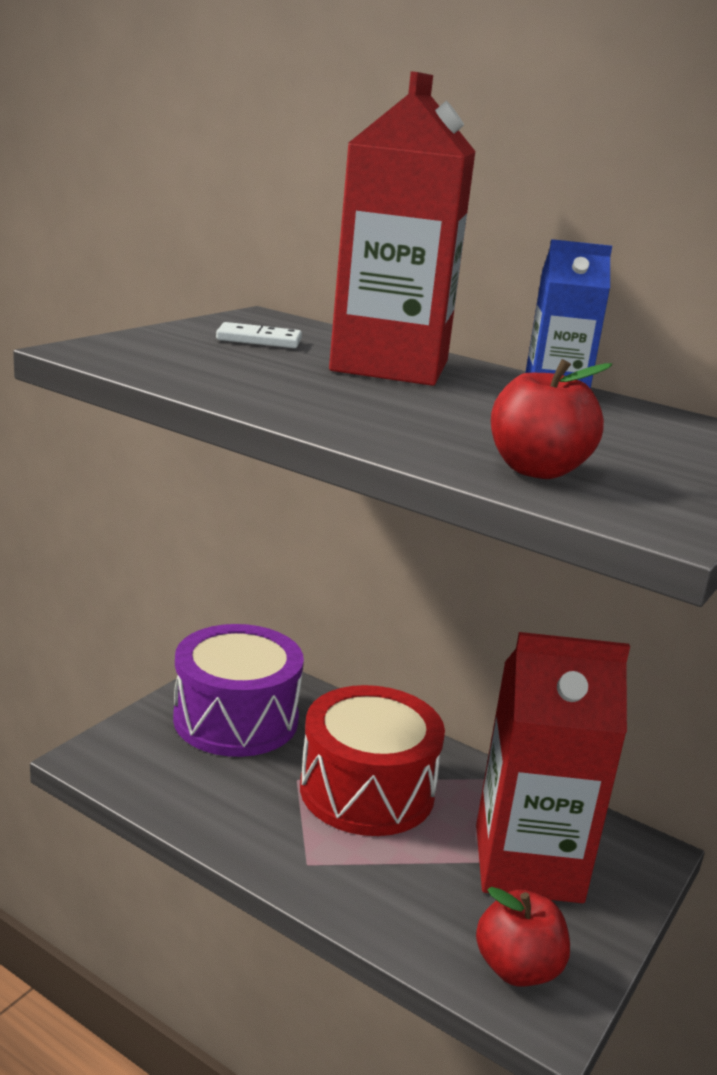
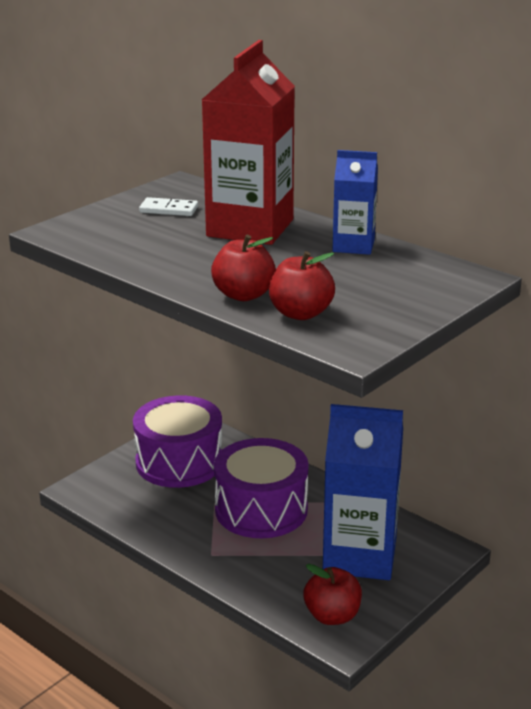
camera: 10 degrees right, 5 degrees up
(367, 790) = (261, 509): red drum -> purple drum
(428, 442) = (243, 295): none -> red apple
(528, 863) = (360, 556): red carton -> blue carton

